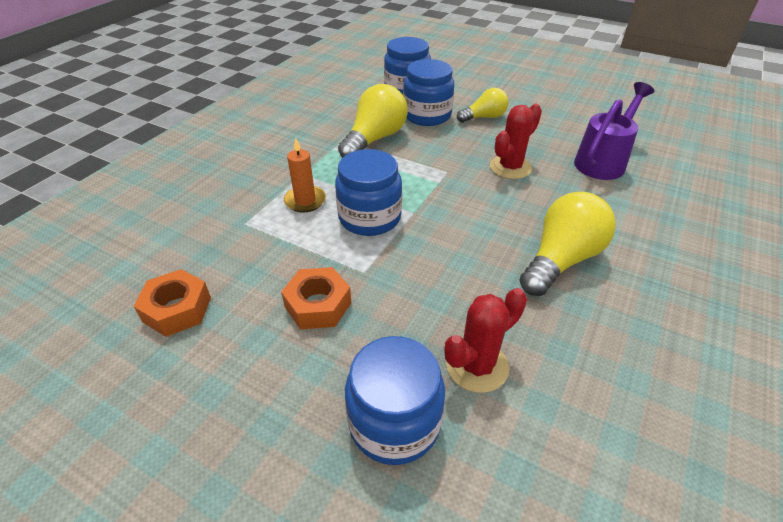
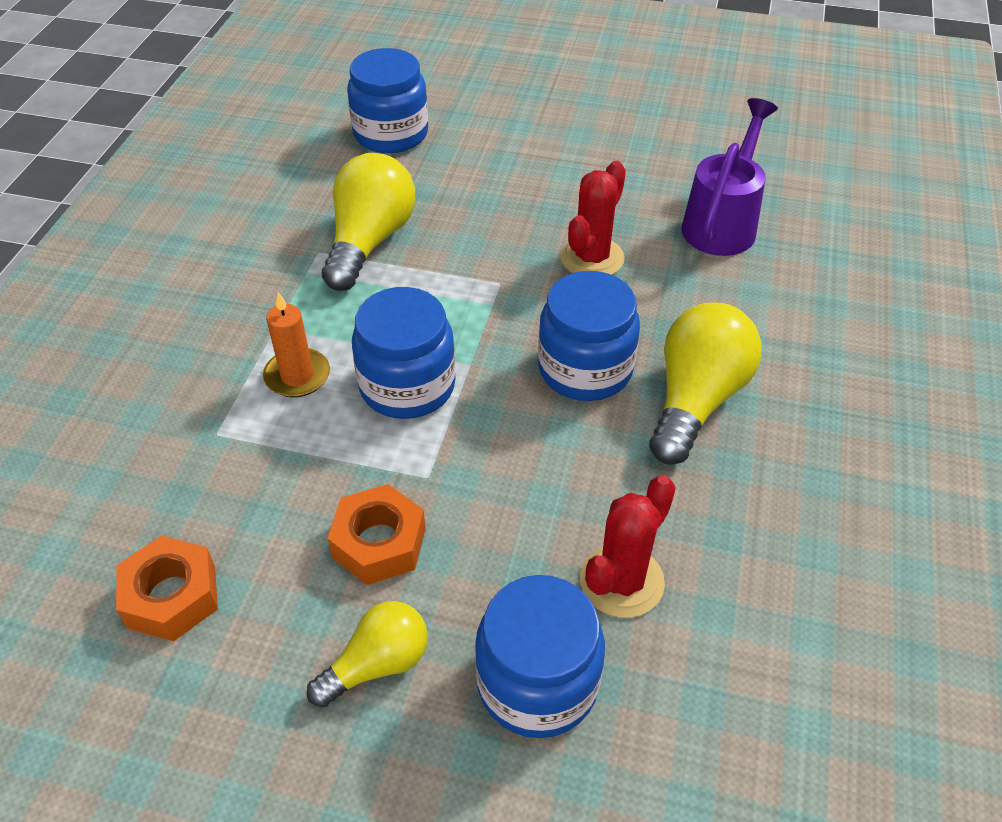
camera: 15 degrees left, 5 degrees up
(427, 115) = (439, 181): blue jar -> blue jar (585, 369)
(484, 117) = (530, 170): yellow light bulb -> yellow light bulb (377, 664)

